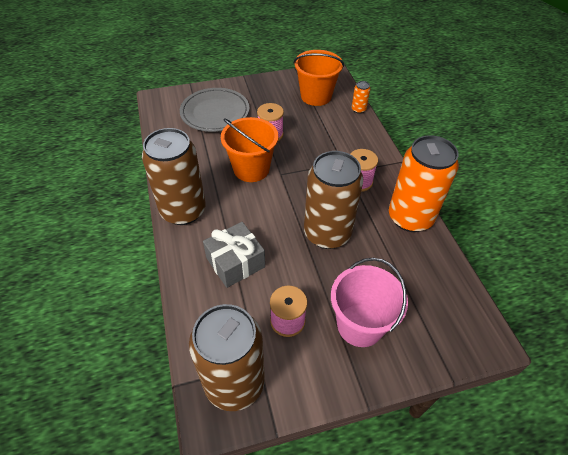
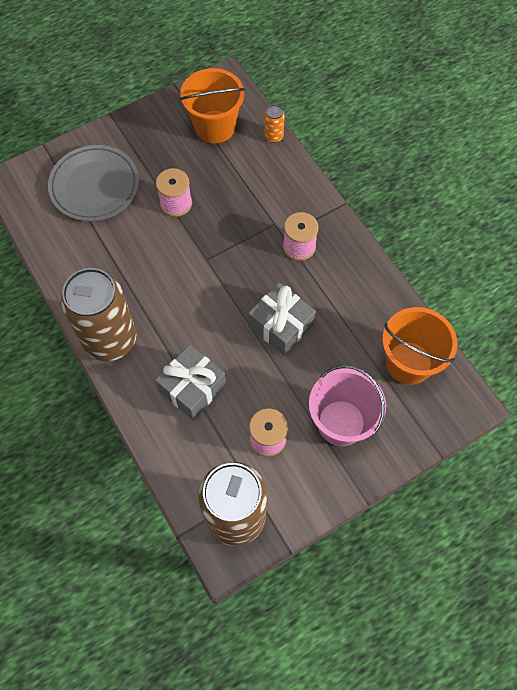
camera: 15 degrees left, 15 degrees up
(251, 169) = (169, 261): orange bucket -> orange bucket (408, 363)
(327, 233) = (281, 325): brown can -> grey gift
(410, 217) = (366, 280): orange can -> none

